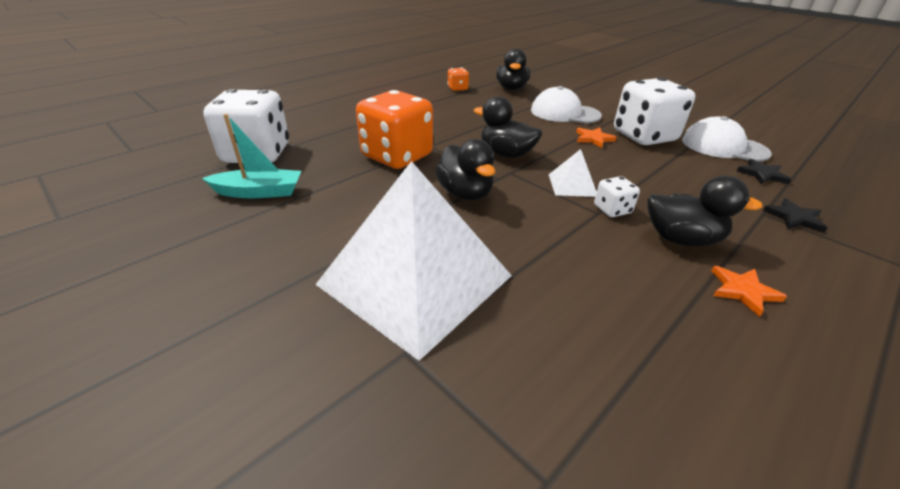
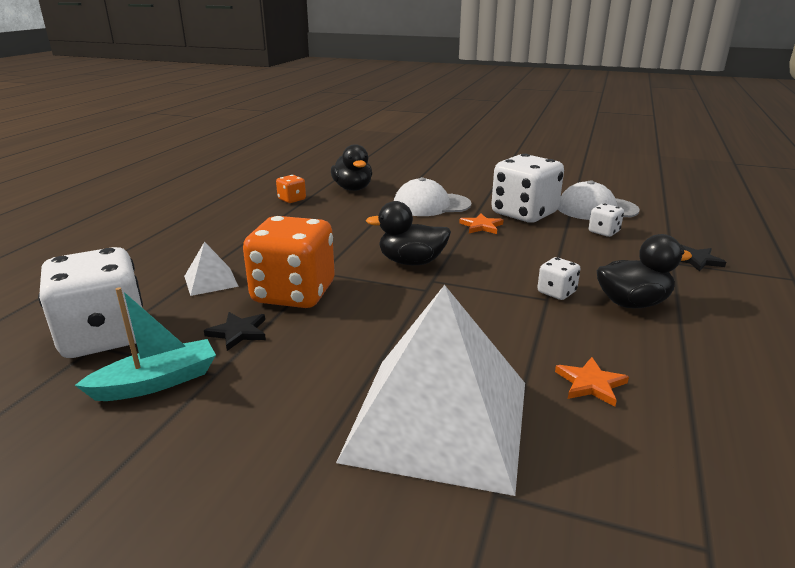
camera: 25 degrees left, 10 degrees down
(465, 193) = (407, 315): black duck -> none
(572, 185) = (502, 278): white pyramid -> white pyramid (211, 281)
(711, 168) = (604, 232): none -> white dice
(743, 291) = (710, 333): orange star -> orange star (591, 384)
(762, 174) = (645, 227): black star -> black star (238, 332)

